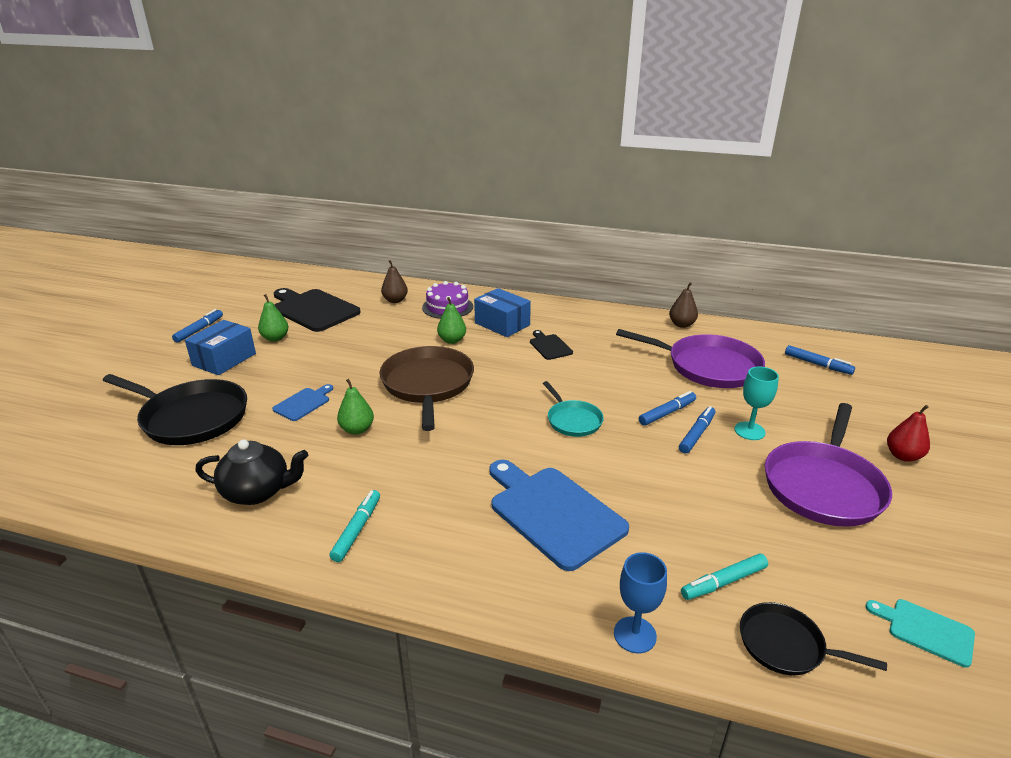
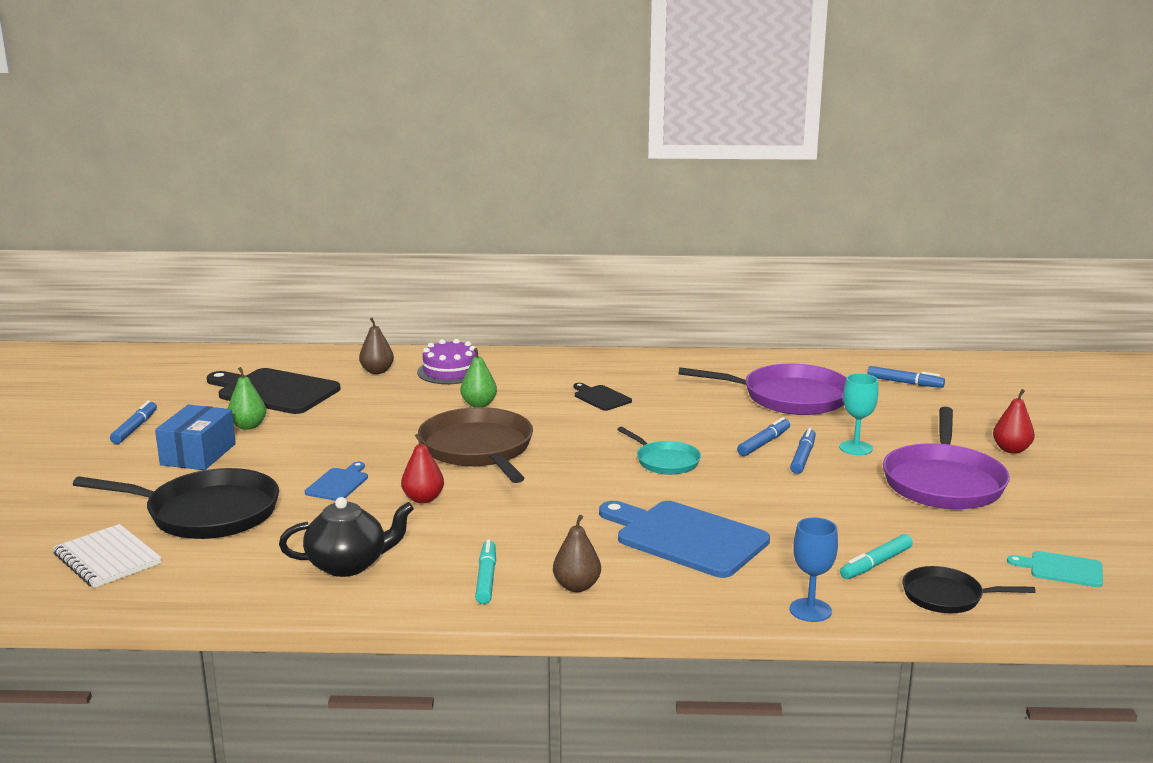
camera: 15 degrees left, 10 degrees down
(91, 452) = (107, 559): none -> white notebook
(357, 429) = (423, 499): green pear -> red pear
(502, 324) = (530, 382): blue box -> none
(681, 324) = (743, 361): brown pear -> brown pear (577, 586)

